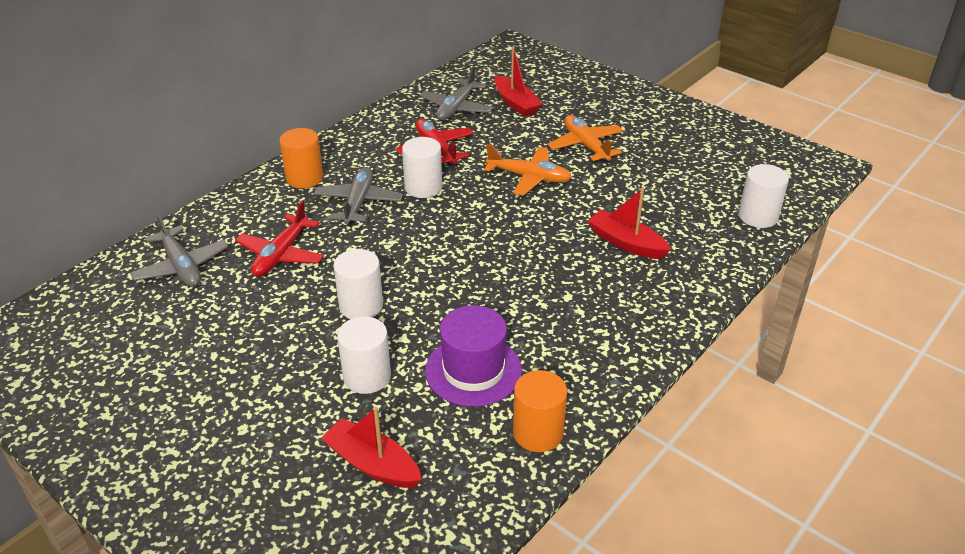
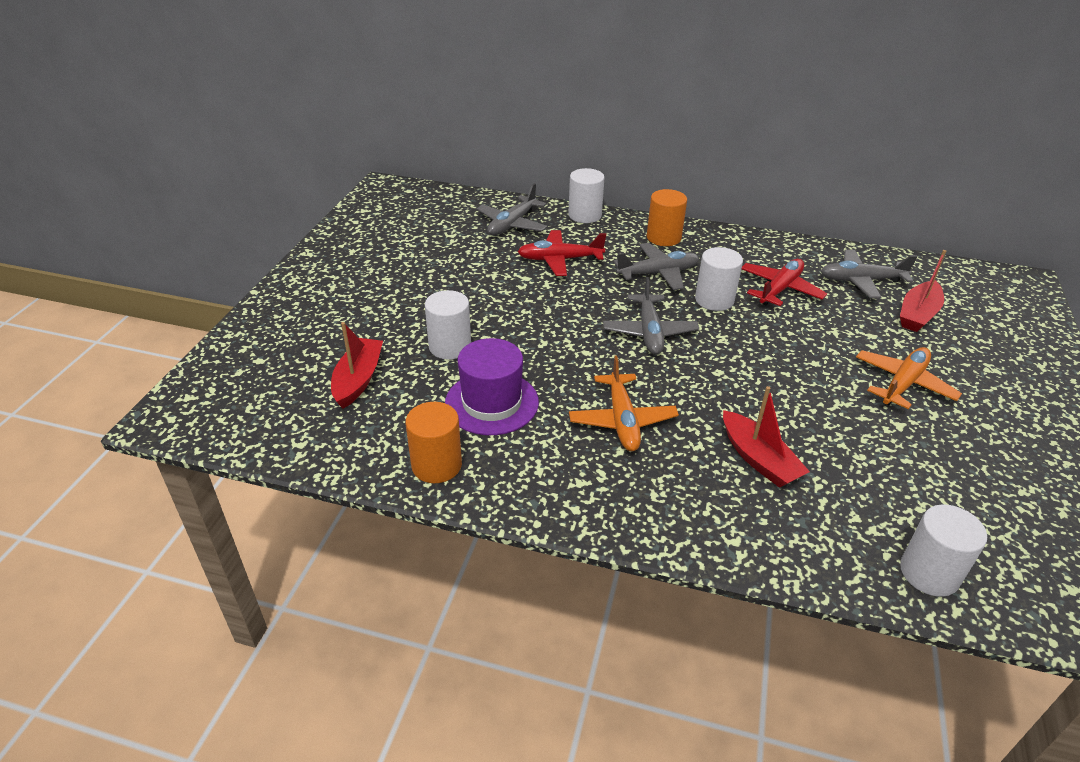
camera: 65 degrees right, 0 degrees up
(361, 306) = (529, 317): white cylinder -> white cylinder (585, 215)
(440, 239) = (649, 332): none -> grey plane
(529, 177) = (799, 359): orange plane -> orange plane (622, 420)
(626, 243) = (758, 459): red boat -> red boat turned 135 degrees clockwise

